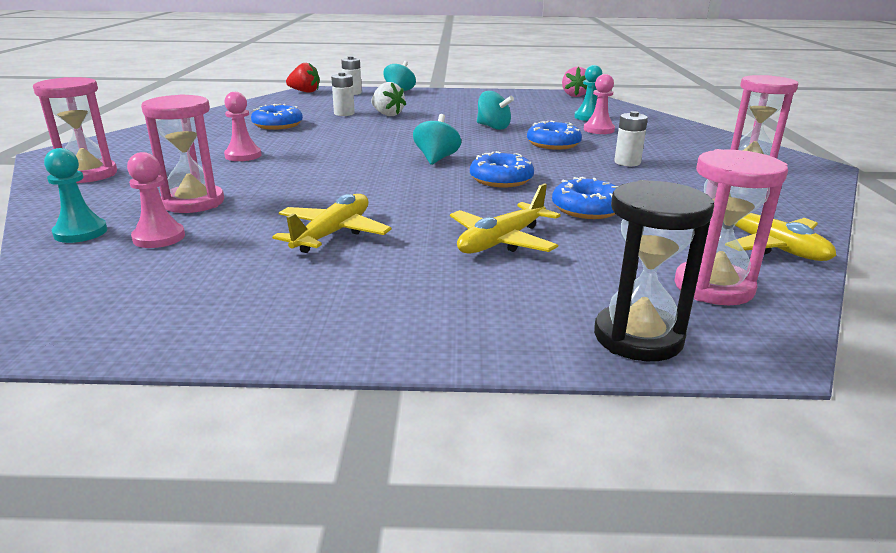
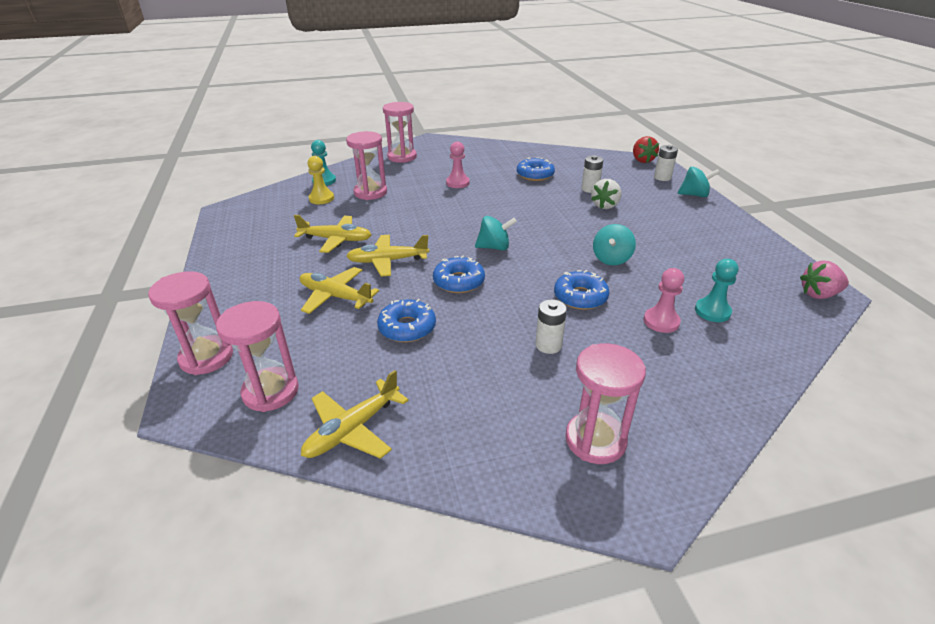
camera: 75 degrees right, 10 degrees up
(159, 237) = (321, 198): pink pawn -> yellow pawn
(427, 207) = (387, 261): none -> yellow plane
(638, 337) = (206, 357): black hourglass -> pink hourglass

